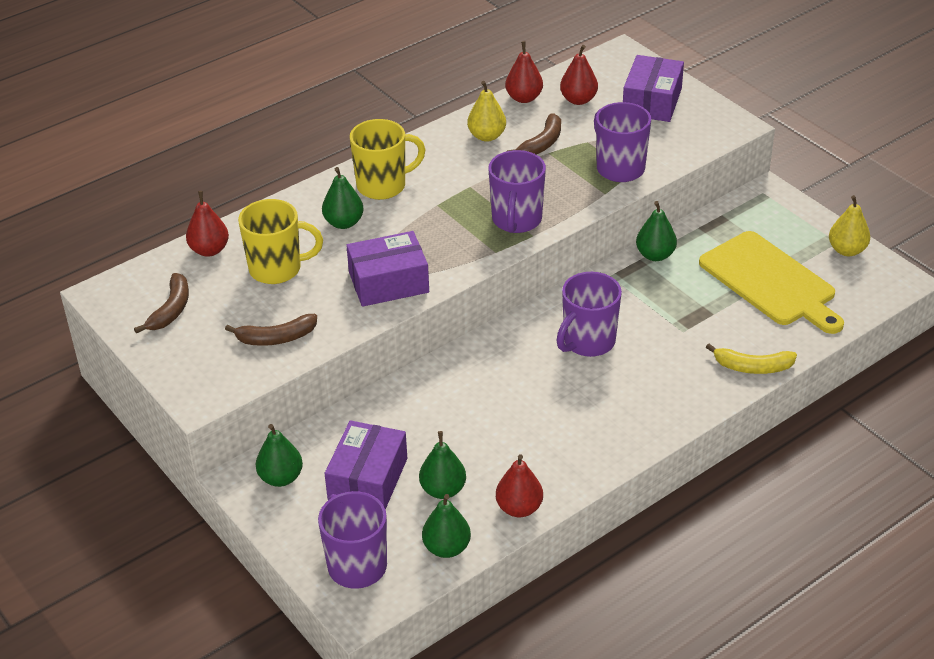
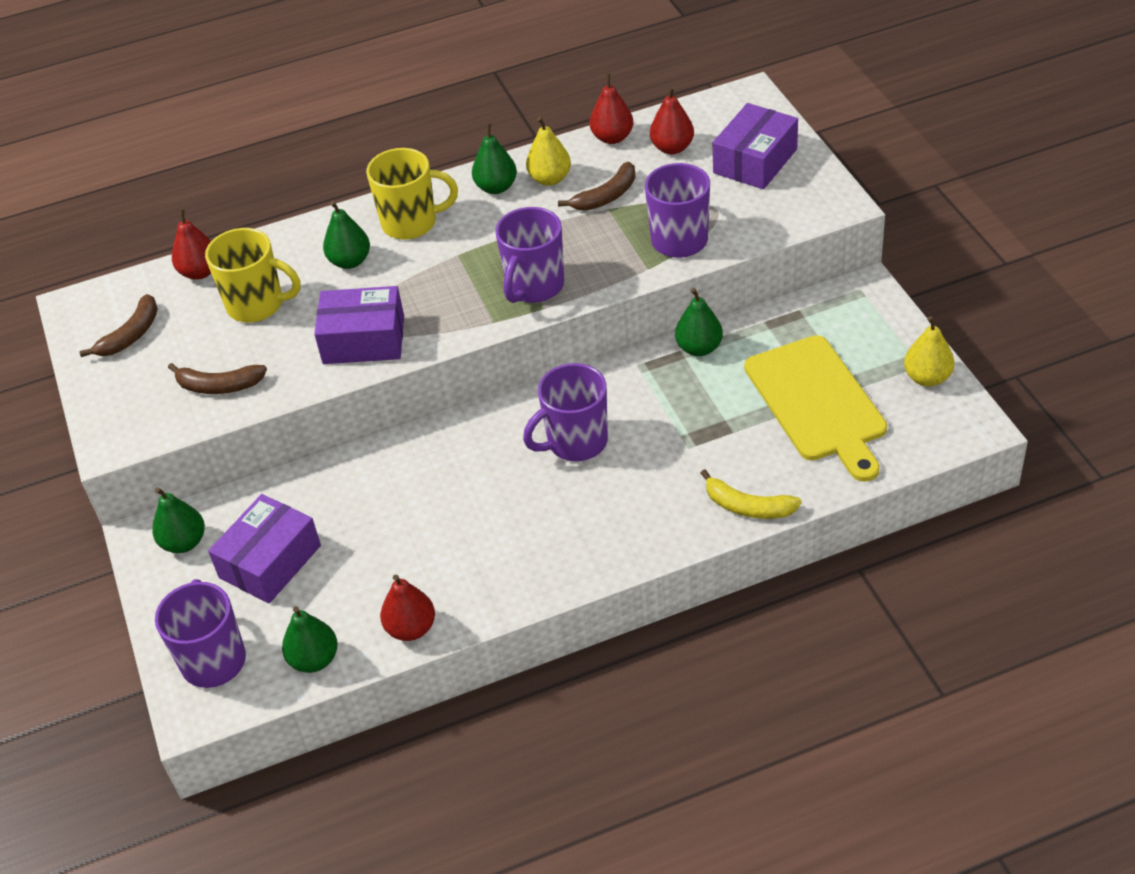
camera: 20 degrees right, 5 degrees up
(443, 490) = (341, 590): green pear -> green pear (496, 187)

